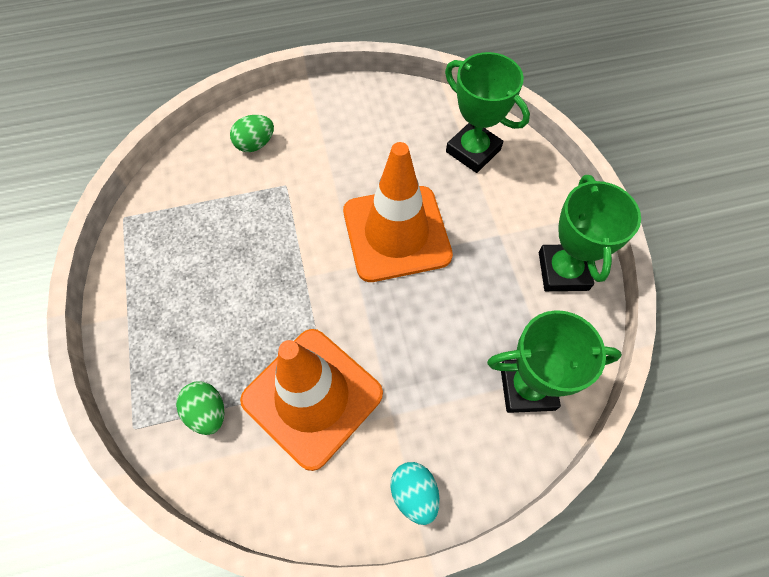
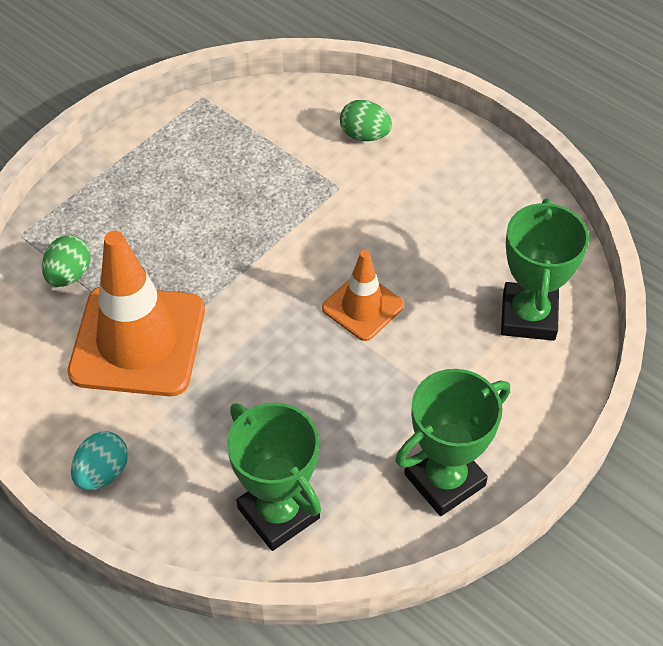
camera: 55 degrees right, 10 degrees down
(396, 233) = (362, 307): orange traffic cone -> orange traffic cone, size x0.54

